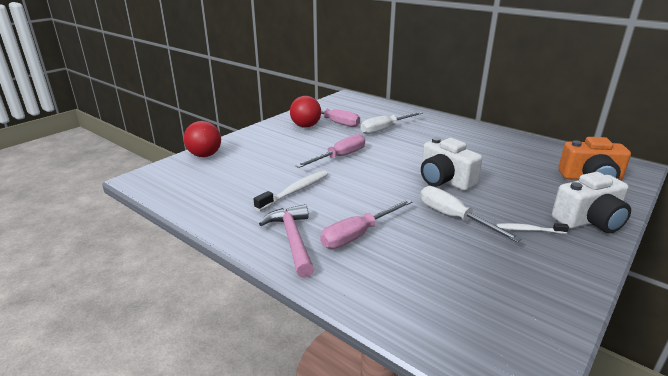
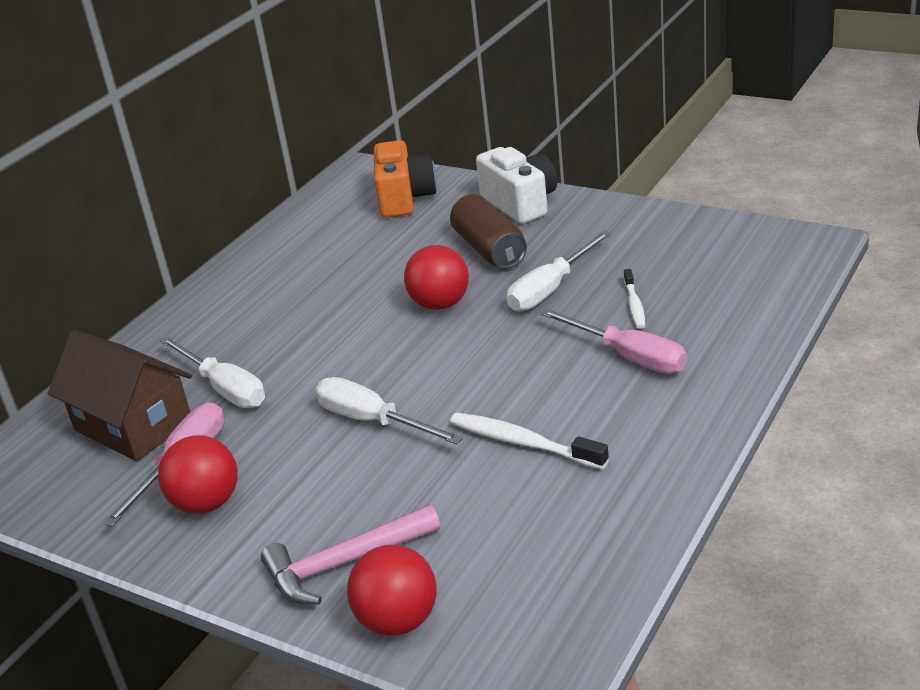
camera: 95 degrees left, 5 degrees up
(293, 239) = (668, 410): pink hammer -> pink hammer (344, 563)
(339, 157) = (373, 421): pink screwdriver -> white screwdriver
(367, 115) = (133, 425): none -> brown house
(444, 180) = (440, 304): white camera -> red ball
(514, 201) = (489, 249): none -> brown can
(528, 230) = (558, 239): white toothbrush -> white toothbrush (634, 305)

